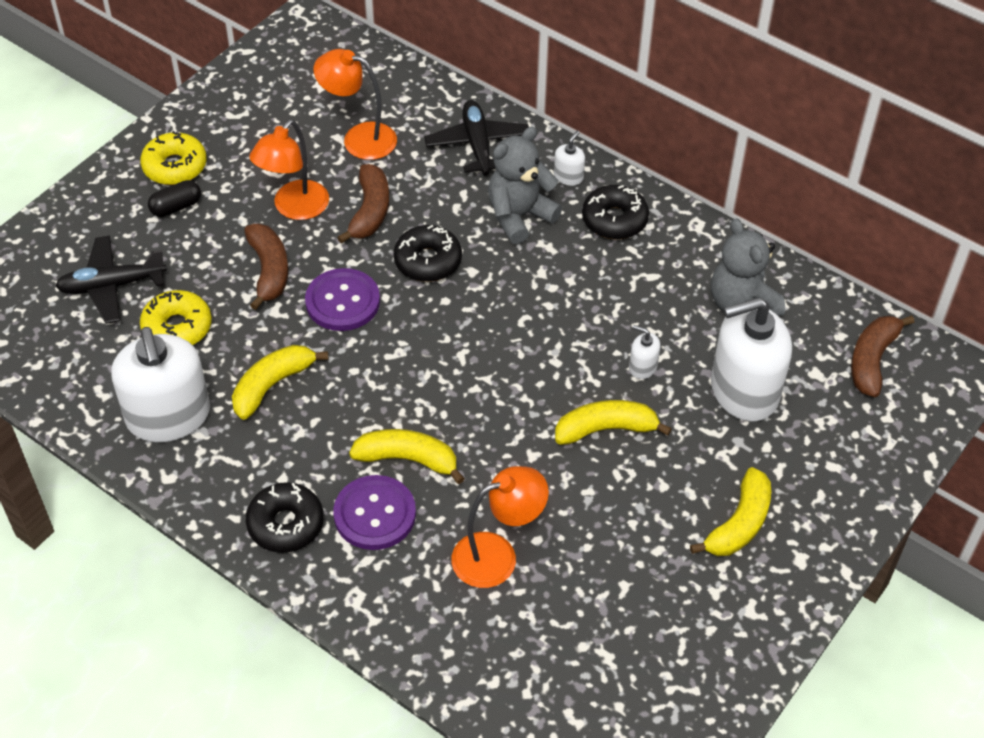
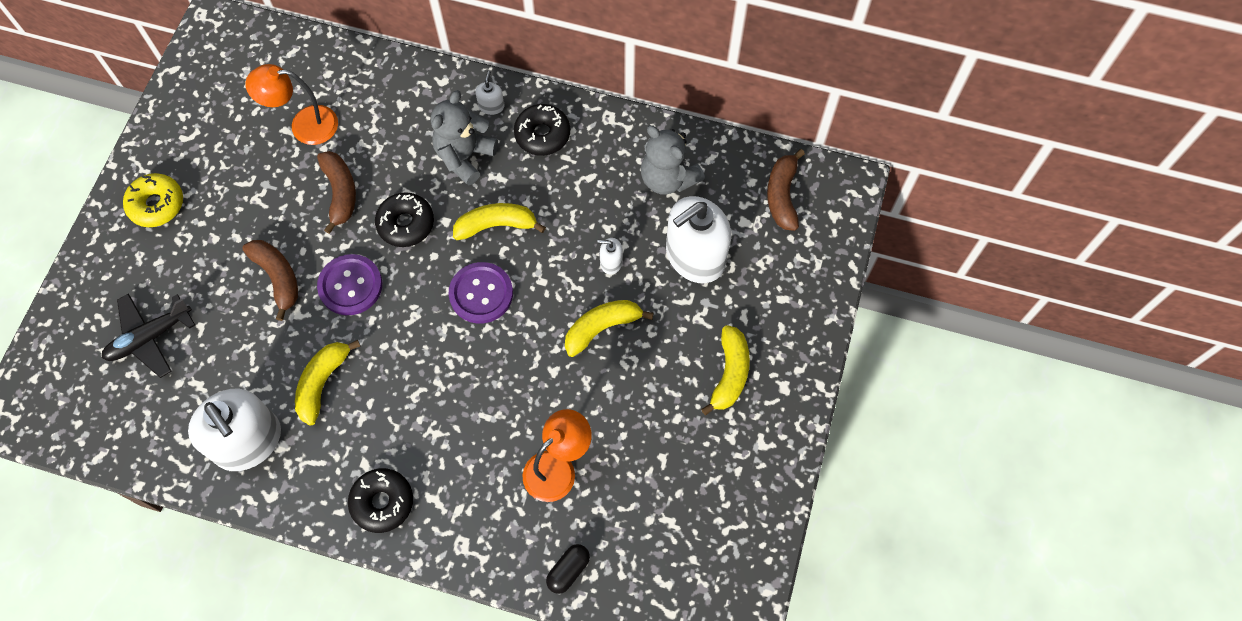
camera: 20 degrees left, 15 degrees up
(176, 207) = (174, 243): black capsule -> black capsule (568, 570)
(177, 327) = (222, 357): yellow donut -> none
(294, 208) = (276, 211): orange lamp -> none
(374, 514) = (449, 468): purple button -> purple button (481, 294)
(408, 459) = (457, 410): yellow banana -> yellow banana (496, 225)
(477, 145) = (406, 99): black plane -> none

